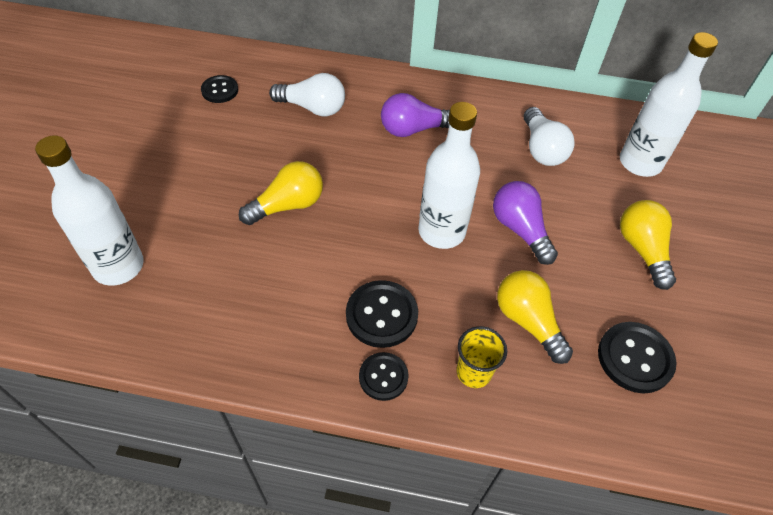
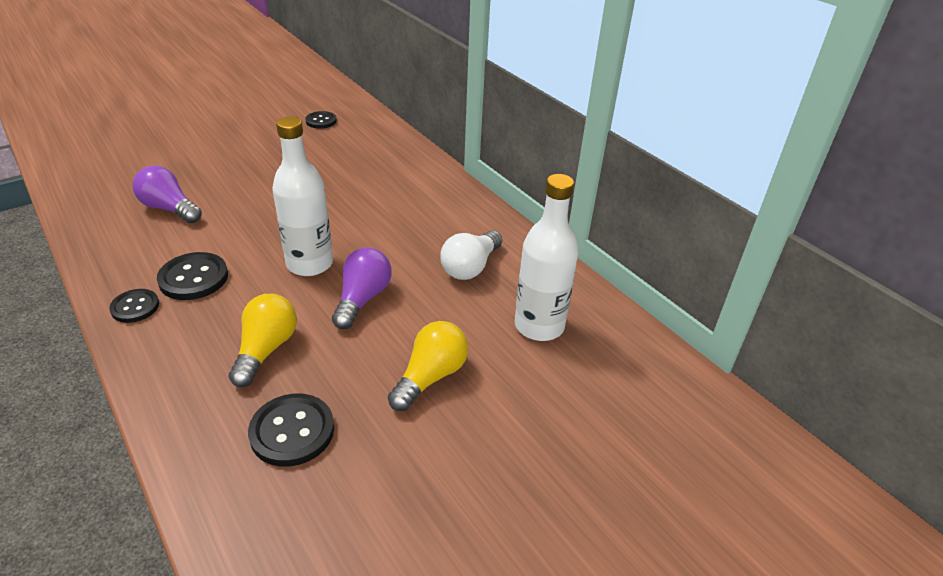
camera: 45 degrees right, 15 degrees down
(118, 266) = (126, 167): white bottle -> none
(287, 205) = (251, 193): yellow light bulb -> none
(312, 108) = (357, 156): white light bulb -> none
(413, 129) = (398, 202): purple light bulb -> purple light bulb (169, 209)
(473, 372) = (182, 347): yellow cup -> none

